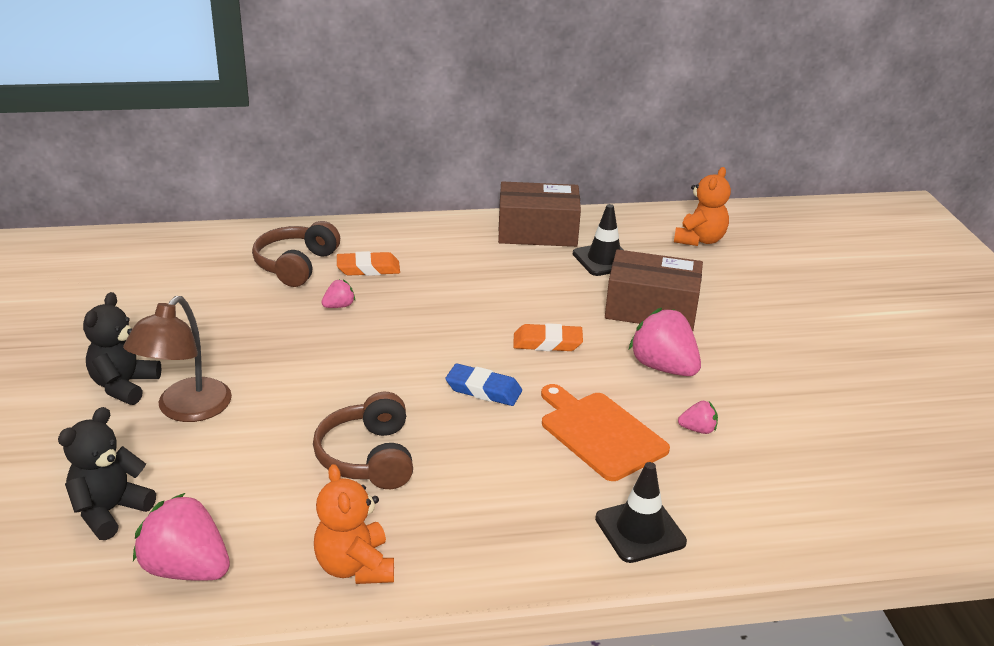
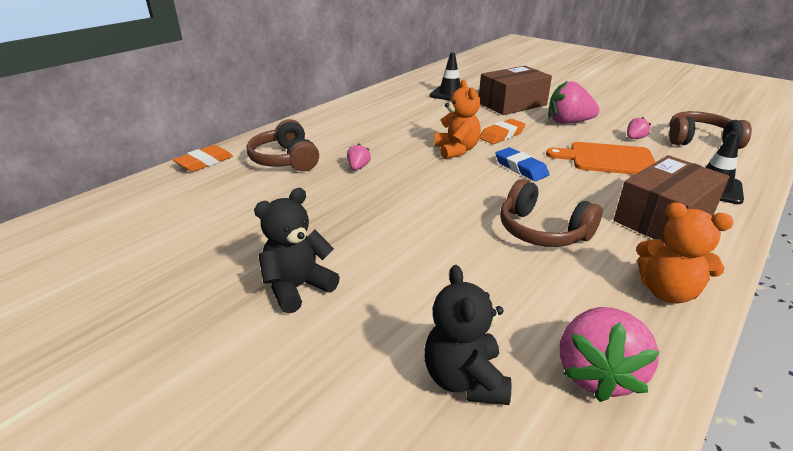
camera: 40 degrees left, 0 degrees up
(124, 386) = (298, 287): black teddy bear -> black teddy bear turned 75 degrees clockwise
(186, 410) = (379, 274): brown lamp -> none
(186, 569) = (596, 373): pink strawberry -> pink strawberry turned 60 degrees counterclockwise
(368, 268) = (337, 143): orange eraser -> orange eraser (204, 162)
(483, 390) = (521, 168): blue eraser -> blue eraser turned 75 degrees clockwise
(537, 232) = (394, 95): brown box -> brown box (663, 218)
(699, 240) = (472, 73): orange teddy bear -> orange teddy bear (456, 150)
(781, 479) = (700, 140): none -> brown headphones

